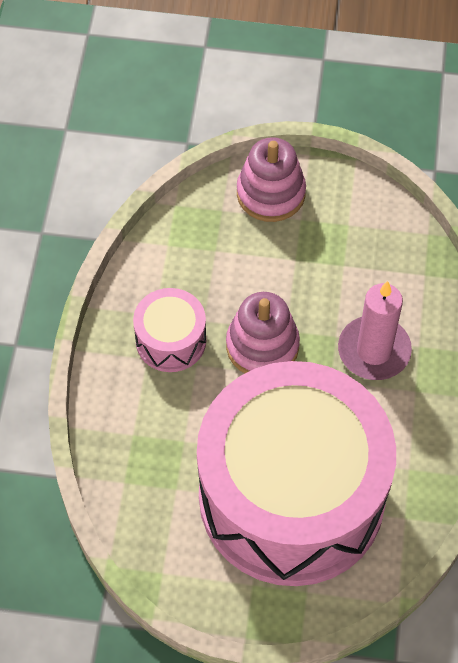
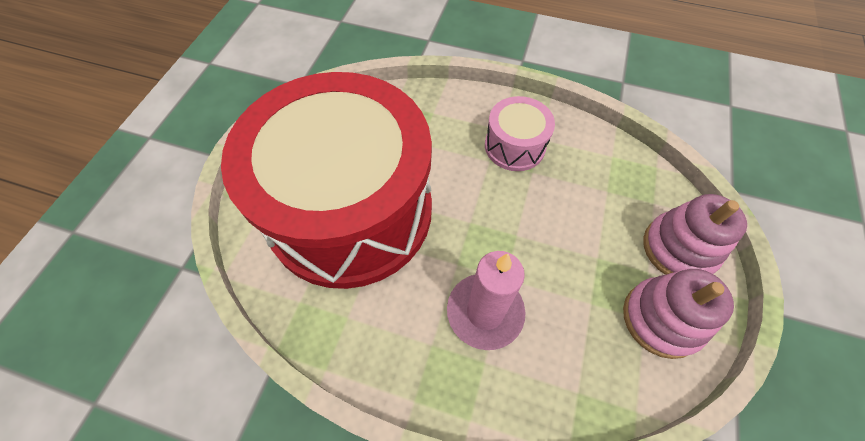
camera: 100 degrees right, 0 degrees up
(262, 346) = (502, 212): pink stacking toy -> pink stacking toy (661, 319)
(291, 496) = (350, 210): pink drum -> red drum

